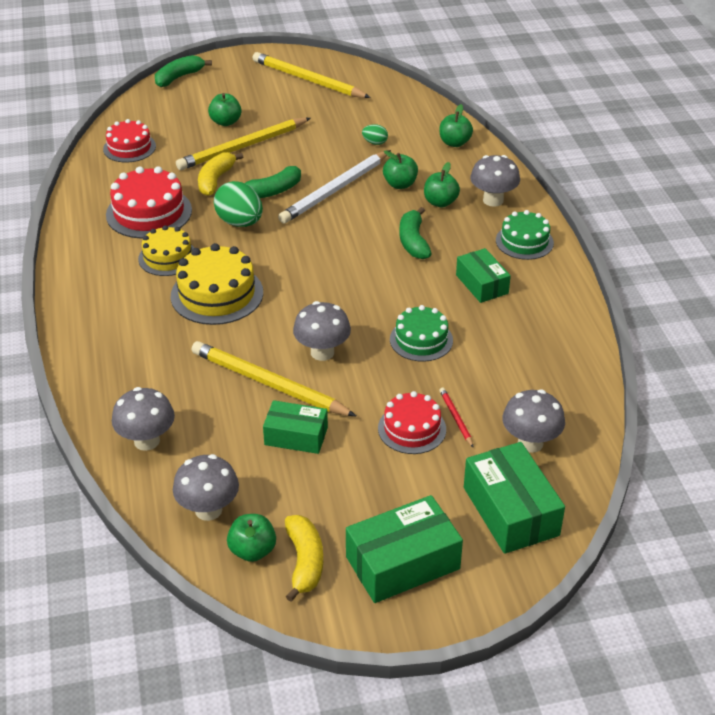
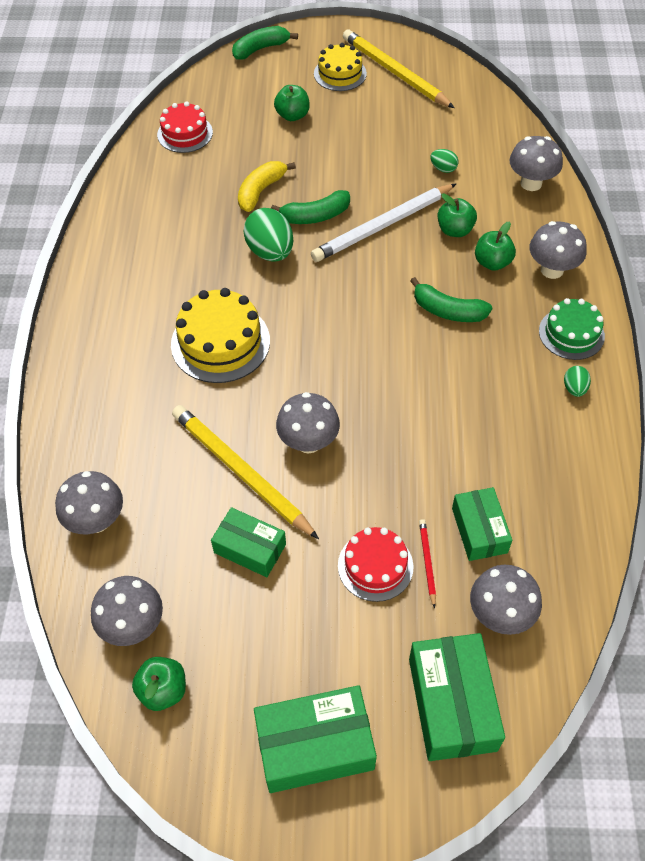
camera: 15 degrees right, 15 degrees up
(149, 212) = (181, 222): red cake -> none
(167, 257) = (184, 284): yellow cake -> yellow cake (340, 73)
(243, 147) = (301, 151): yellow pencil -> none
(304, 562) = (212, 719): yellow banana -> none
(413, 241) = (448, 311): green banana -> green banana turned 75 degrees counterclockwise
(421, 340) = (419, 447): green cake -> none
(454, 143) = (531, 183): green apple -> grey mushroom
(482, 284) = (507, 384): green box -> green box (479, 530)
(540, 279) = (574, 388): none -> green egg

